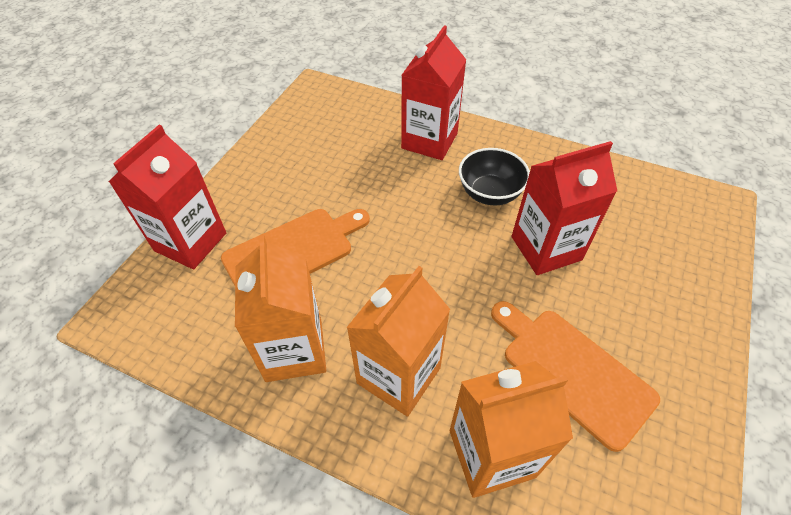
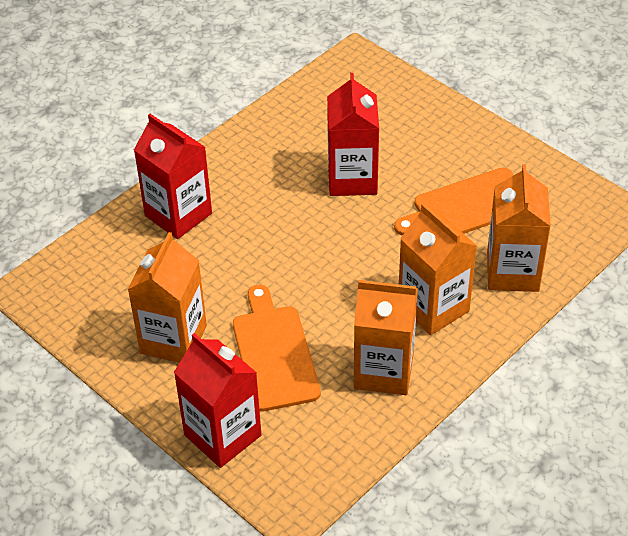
camera: 70 degrees left, 5 degrees down
(290, 179) = (173, 339): none -> orange carton
(489, 193) = (273, 193): black bowl -> none

